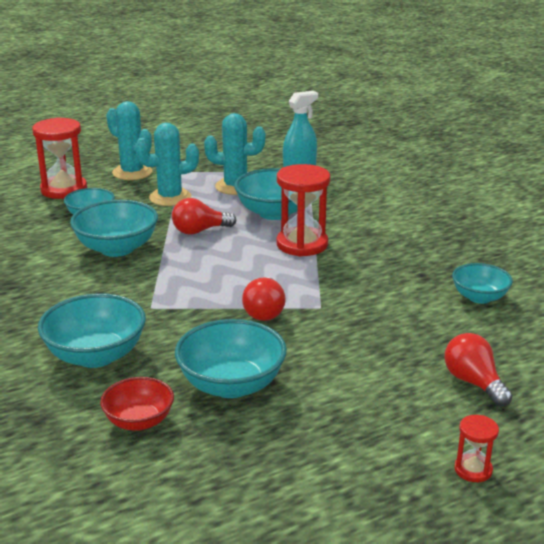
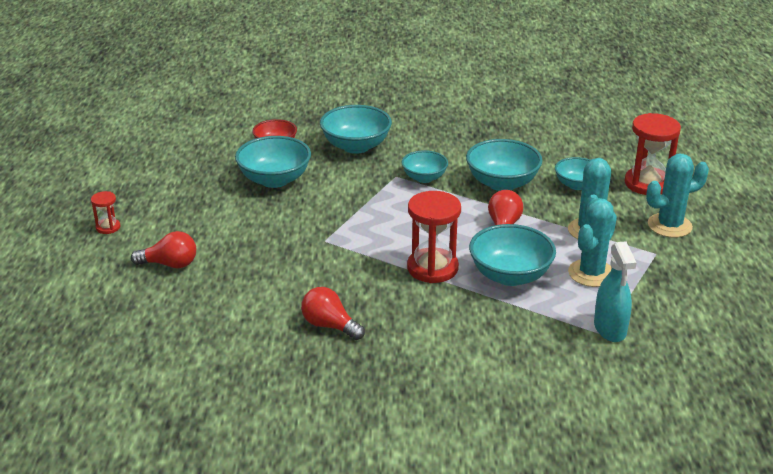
camera: 120 degrees right, 5 degrees up
(265, 311) = (344, 216): red light bulb -> red light bulb (329, 326)
(479, 297) = (257, 320): turquoise bowl -> turquoise bowl (424, 178)

